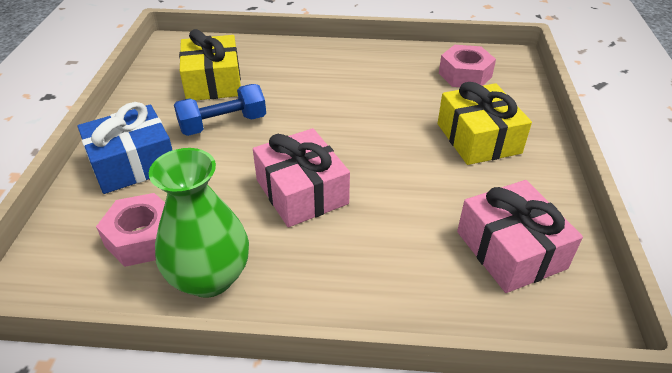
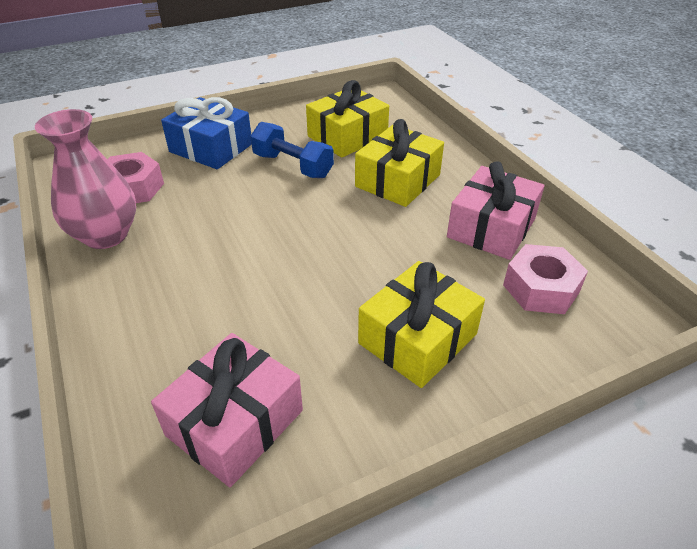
camera: 60 degrees right, 0 degrees up
(210, 277) = (106, 235): green vase -> pink vase
(302, 82) = (398, 181): none -> yellow gift
(302, 192) = (233, 242): pink gift -> pink gift (491, 228)

